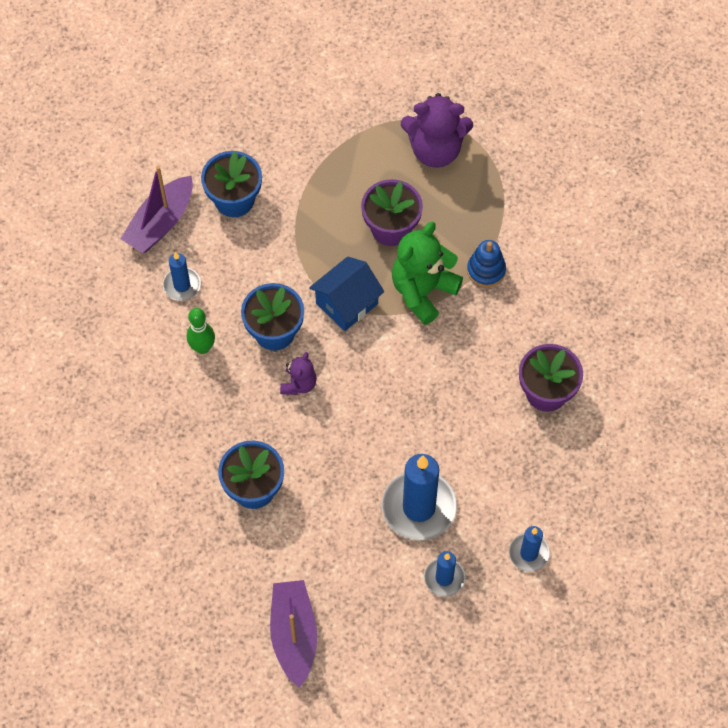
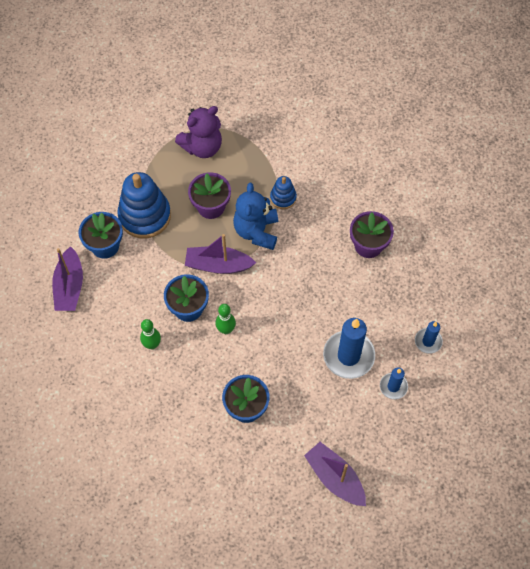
camera: 35 degrees left, 0 degrees up
(182, 285) = (111, 315): blue candle -> none
(299, 384) = (226, 329): purple teddy bear -> green bowling pin
(305, 192) = (145, 216): none -> blue stacking toy
(347, 303) = (218, 265): blue house -> purple boat
(423, 291) = (256, 231): green teddy bear -> blue teddy bear

